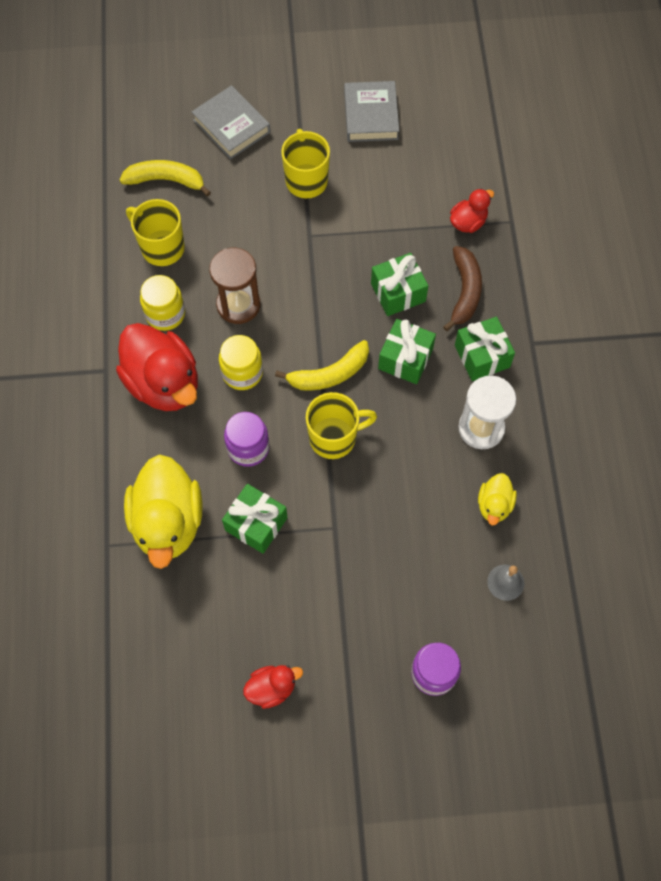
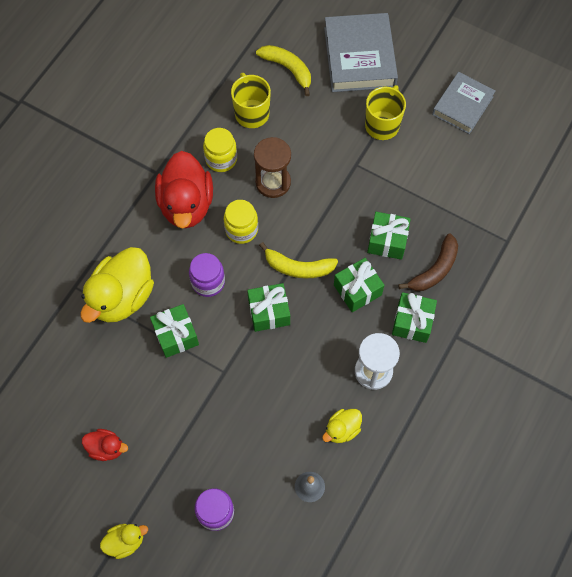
camera: 35 degrees right, 0 degrees up
(231, 126) = (359, 57): grey book -> grey book, size x1.54
(334, 438) = (269, 312): yellow mug -> green gift
(365, 768) = (125, 541): none -> yellow duck
(468, 222) = (475, 222): red duck -> none

